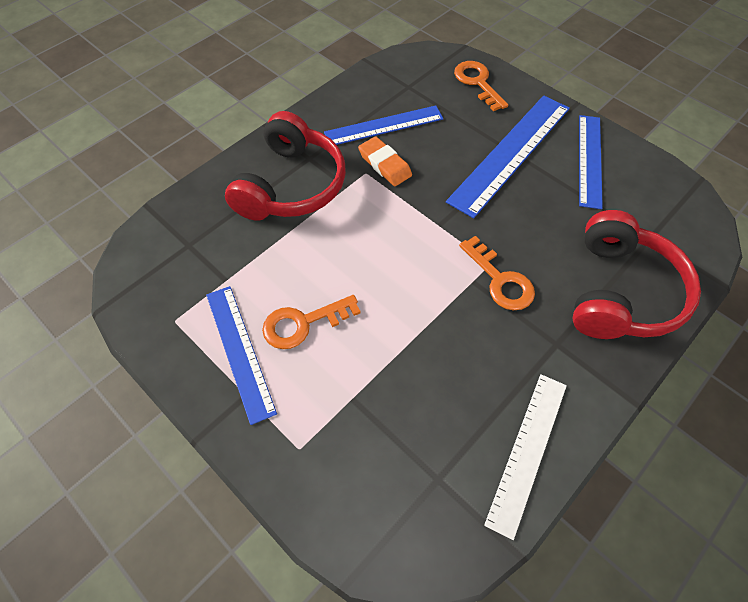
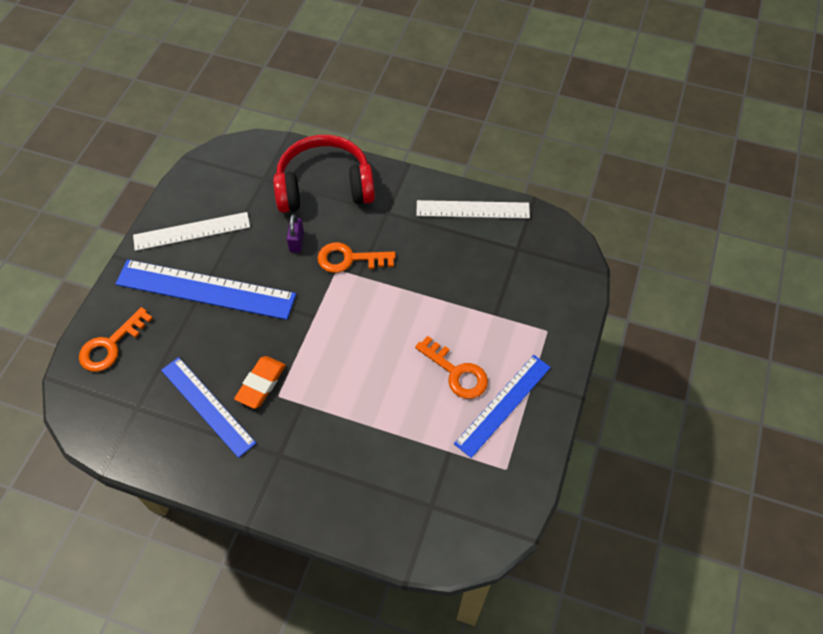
camera: 115 degrees left, 0 degrees up
(291, 185) = (321, 452): red headphones -> none
(500, 280) = (349, 259): orange key -> orange key turned 120 degrees counterclockwise
(543, 239) = (296, 242): none -> purple padlock
(590, 160) = (192, 231): blue ruler -> white ruler

